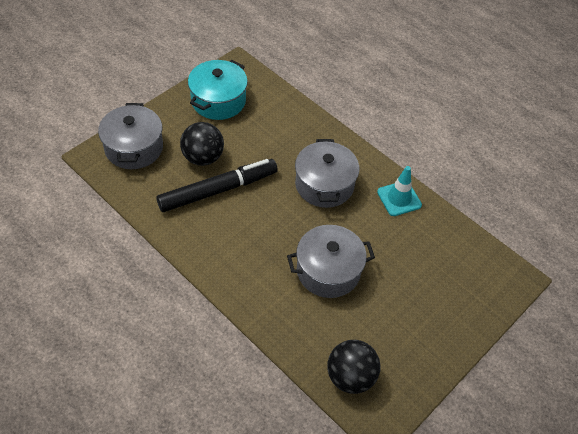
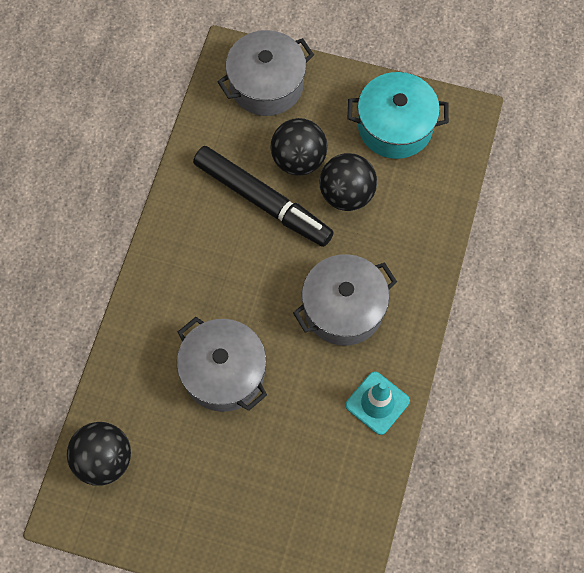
camera: 65 degrees right, 15 degrees up
(246, 145) = (346, 194): none -> black ball

